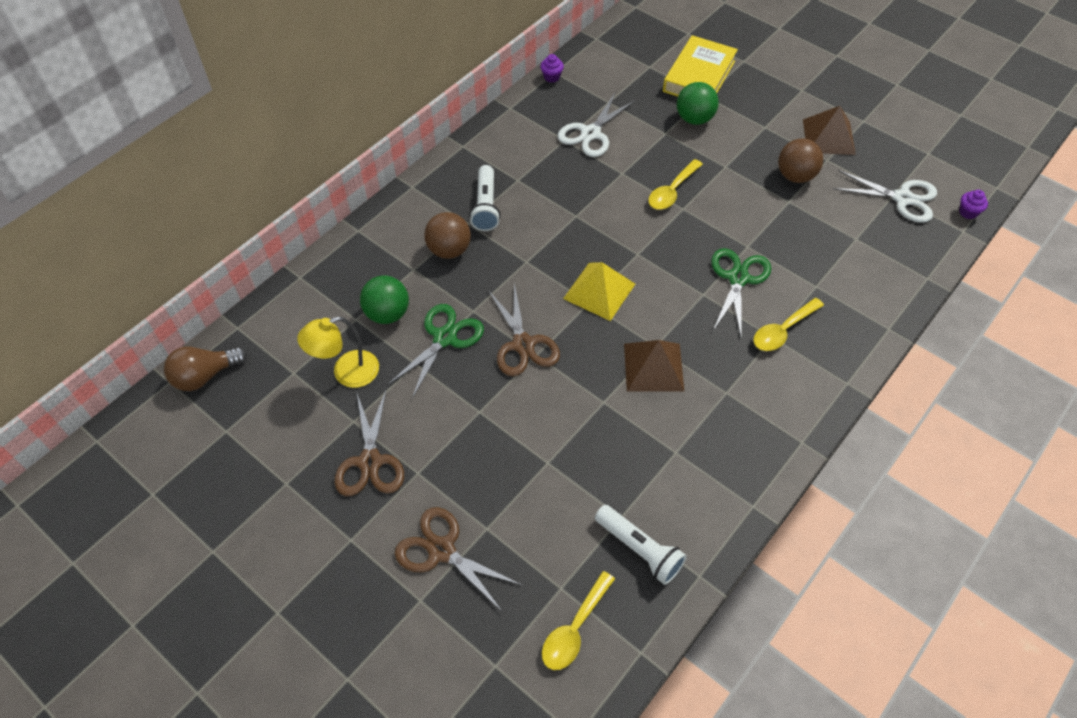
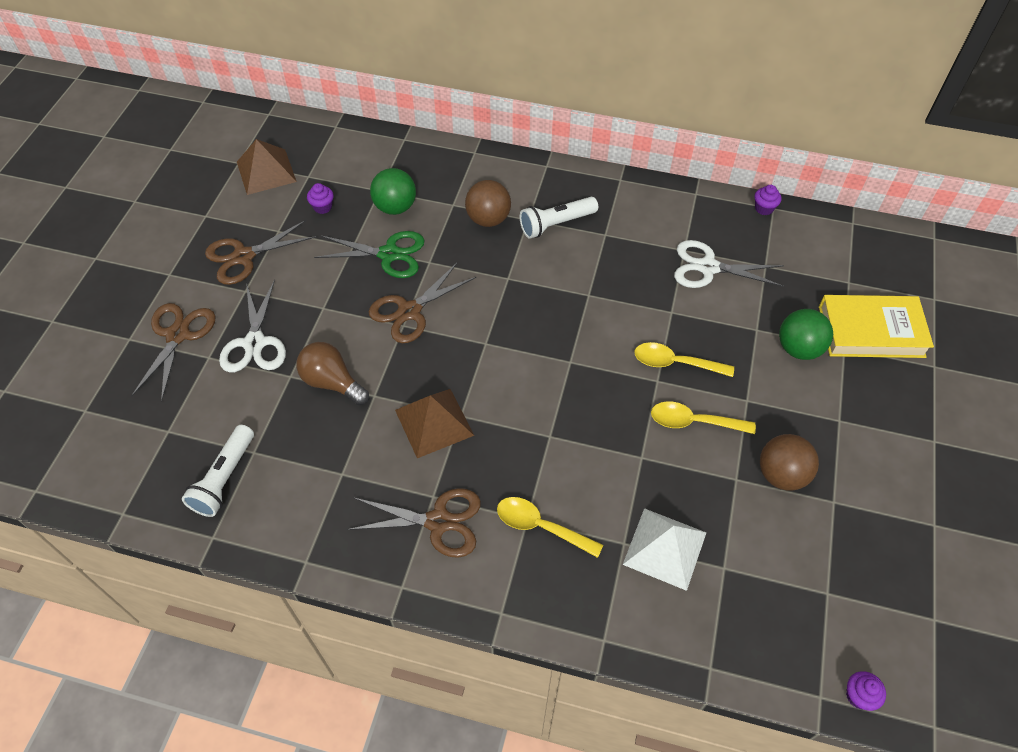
camera: 65 degrees right, 0 degrees up
(205, 376) = (282, 129): brown light bulb -> brown light bulb (332, 382)
(346, 373) = (323, 207): yellow lamp -> purple cupcake
(574, 628) = (132, 455): yellow spoon -> yellow spoon (694, 422)
(599, 291) = (504, 346): yellow pyramid -> none
(738, 278) = (589, 462): green scissors -> none
(752, 396) = (438, 522): none -> brown scissors
(829, 137) = (874, 493): brown pyramid -> brown pyramid (266, 171)
(829, 264) = (665, 548): none -> white pyramid
(902, 198) = (827, 606): white scissors -> white scissors (255, 343)

